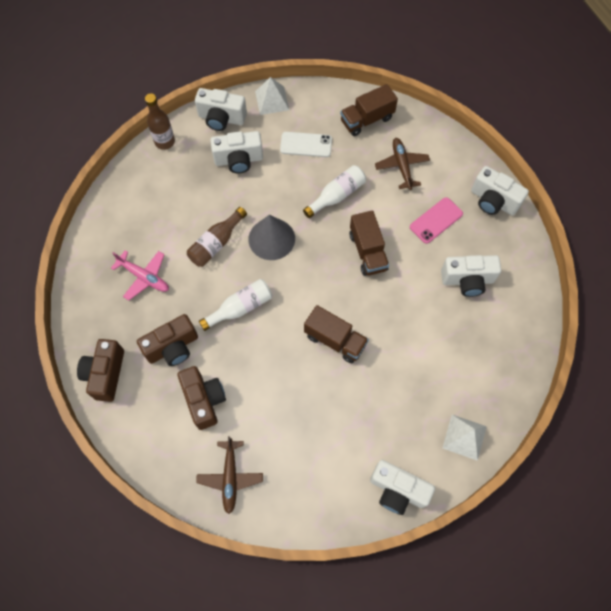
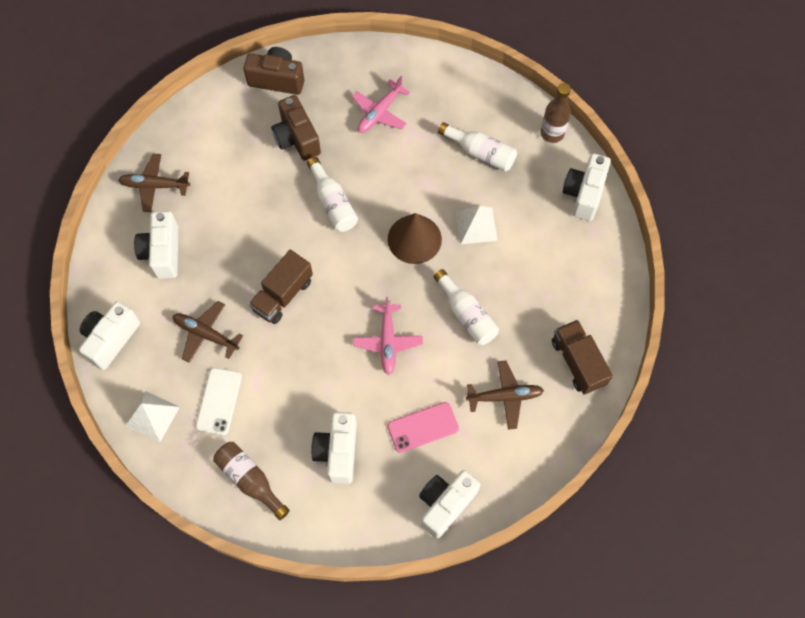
camera: 95 degrees right, 0 degrees up
(185, 193) = (480, 153): none -> white bottle
(204, 400) = (236, 165): brown camera -> none
(216, 243) = (413, 182): brown bottle -> brown bottle (250, 480)
(238, 160) = (523, 210): white camera -> white camera (162, 252)
(271, 239) = (414, 239): grey cone -> brown cone
(272, 100) = (610, 251): white pyramid -> white pyramid (476, 225)
(306, 144) = (542, 286): white phone -> white phone (219, 401)
(368, 251) = (388, 341): brown truck -> pink plane
(381, 401) = (206, 334): none -> brown plane
(436, 220) = (423, 427): pink phone -> pink phone turned 75 degrees counterclockwise

